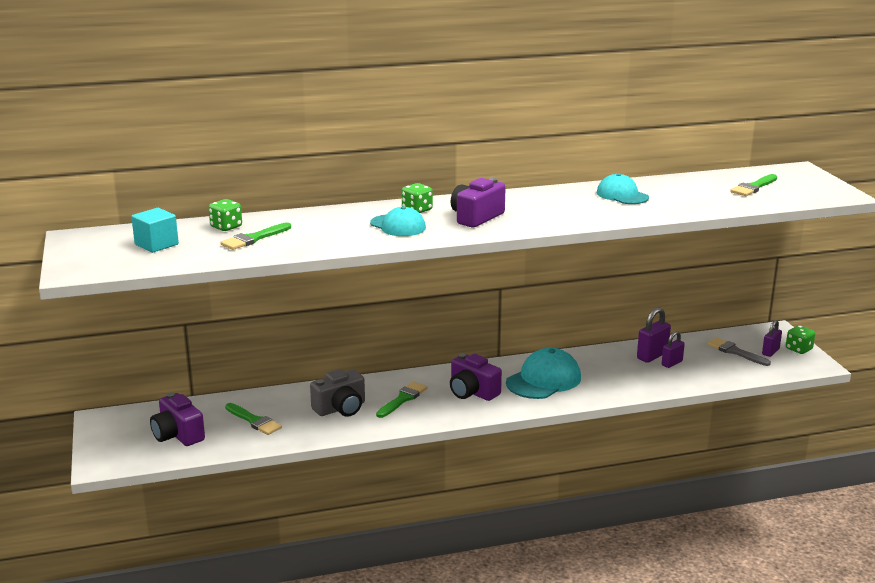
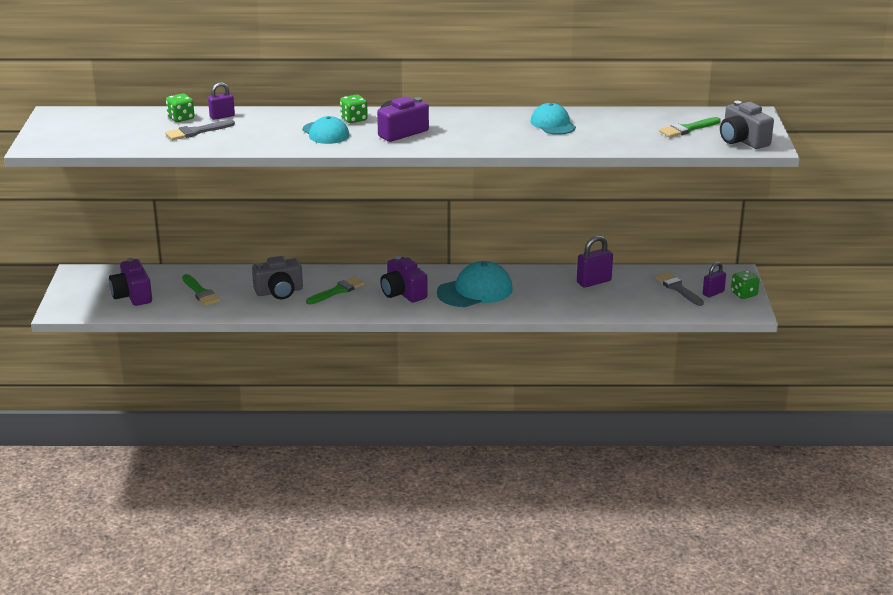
camera: 15 degrees right, 5 degrees up
(156, 244) = (115, 128): turquoise cube -> none
(254, 238) = (196, 132): green brush -> grey brush
(672, 363) = (607, 291): purple padlock -> purple padlock (222, 116)
(814, 192) = (742, 140): none -> grey camera

